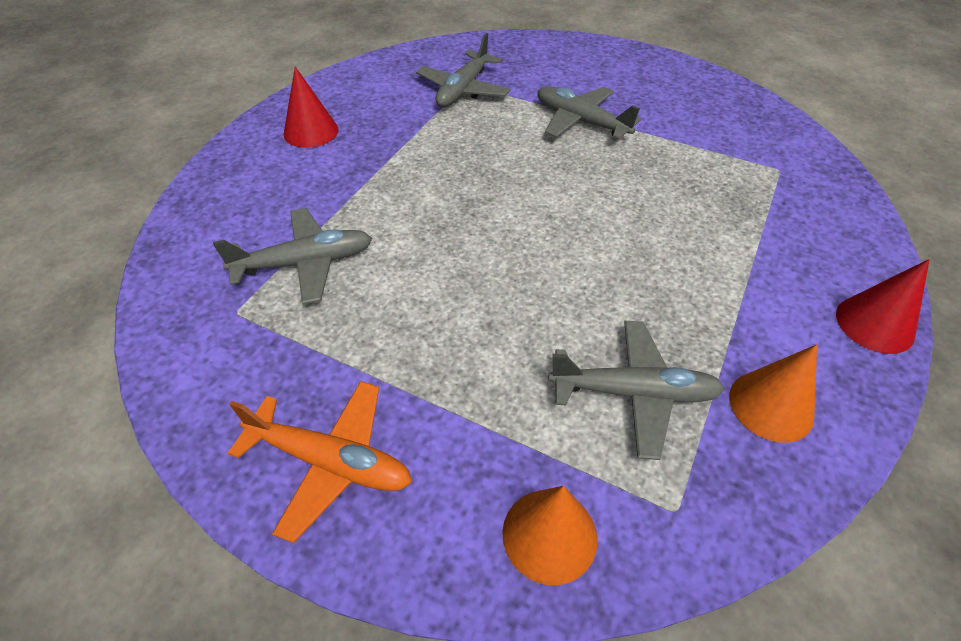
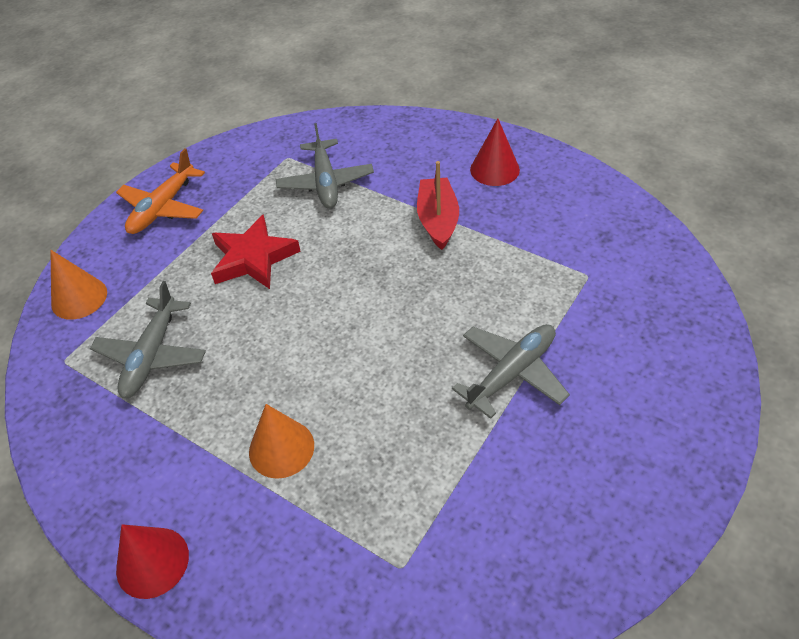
camera: 100 degrees right, 0 degrees up
(389, 166) = (438, 220): none -> red boat
(450, 316) = (253, 258): none -> red star
(463, 90) = (575, 273): grey plane -> none
(771, 405) = (108, 440): orange cone -> orange cone (281, 448)

